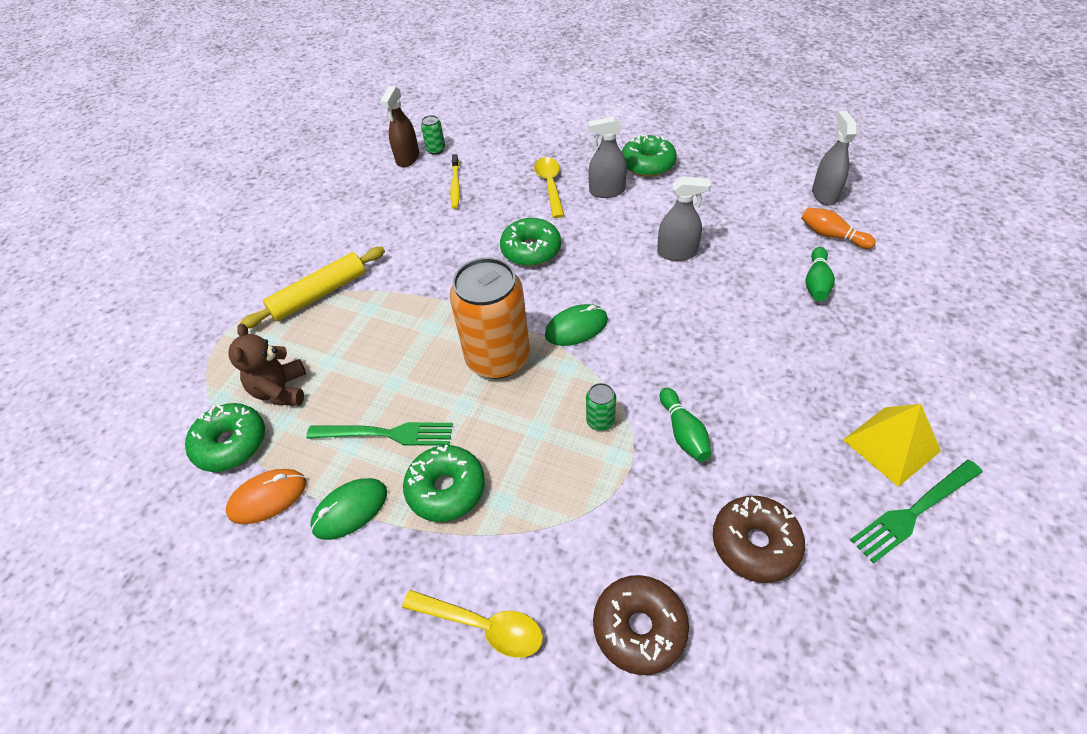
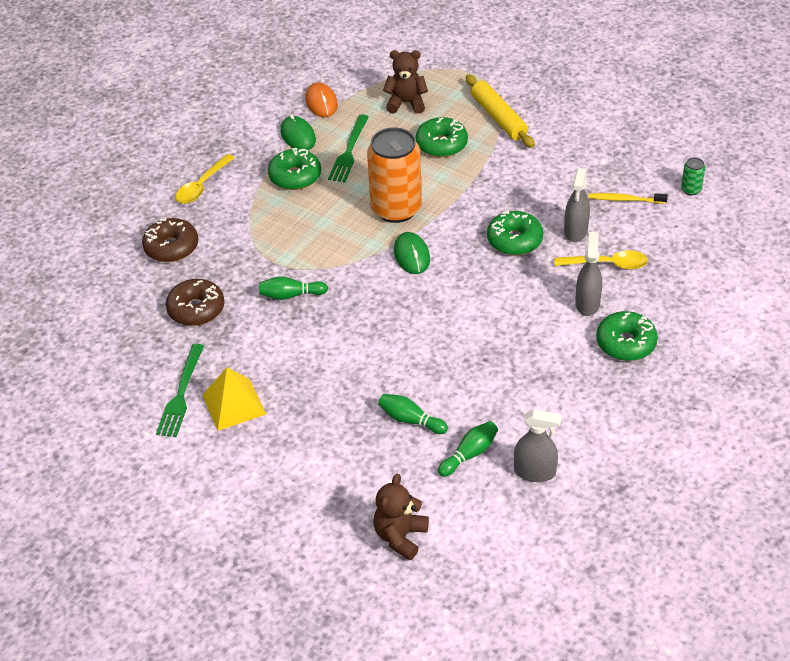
camera: 100 degrees right, 5 degrees down
(231, 443) = (369, 84): green donut -> green donut (441, 144)
(407, 158) = (680, 170): brown spray bottle -> none
(600, 421) = (318, 254): green can -> none
(677, 253) = (480, 335): grey spray bottle -> grey spray bottle (575, 231)
(831, 235) = (469, 454): orange bowling pin -> green bowling pin
(913, 512) = (181, 395): green fork -> green fork turned 150 degrees counterclockwise
(957, 263) = (400, 536): none -> brown teddy bear

